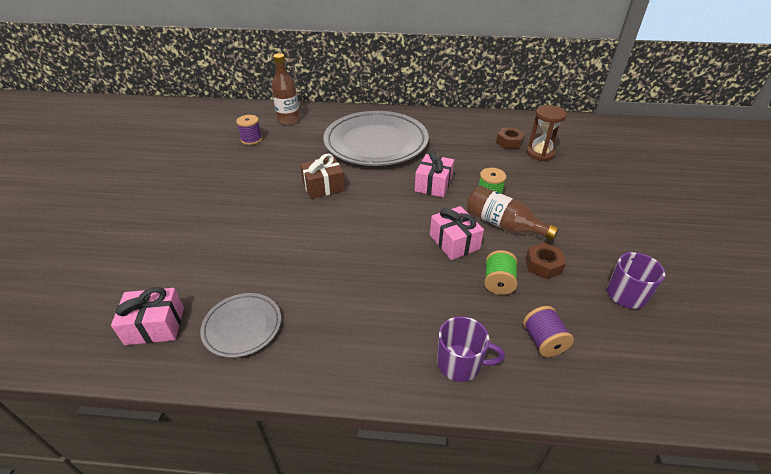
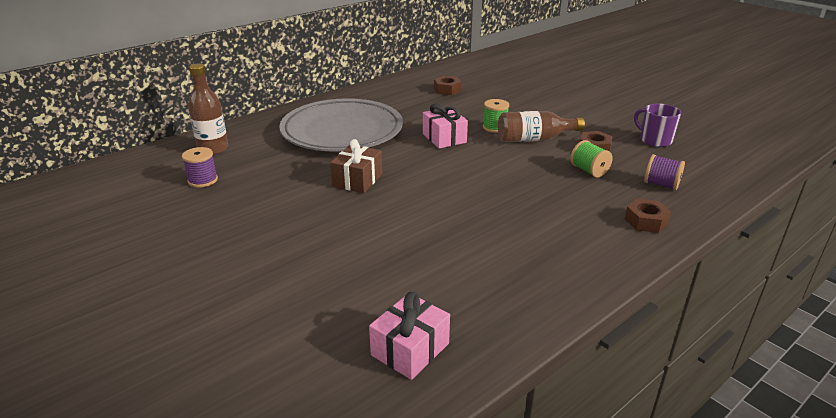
camera: 45 degrees left, 10 degrees down
(242, 327) = (483, 298): grey plate -> none
(454, 242) = (524, 164): pink gift -> none
(460, 363) = (646, 221): purple mug -> brown nut
(540, 153) = (480, 88): brown hourglass -> none

